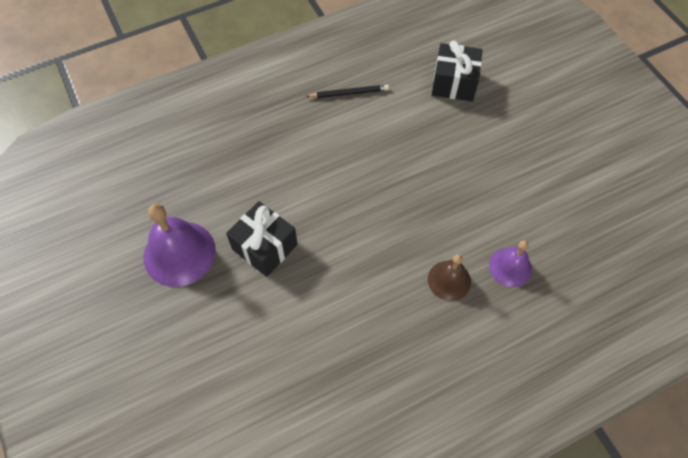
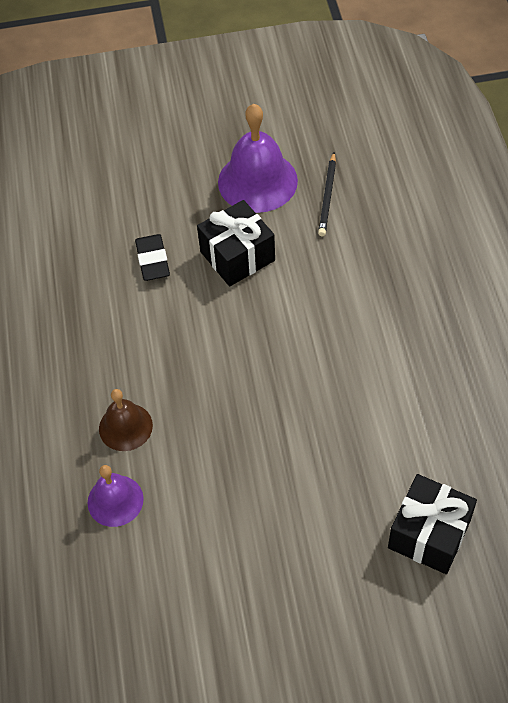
camera: 110 degrees right, 5 degrees down
(285, 312) = (153, 260): none -> black eraser
(349, 93) = (442, 391): black pencil -> black pencil (328, 196)

